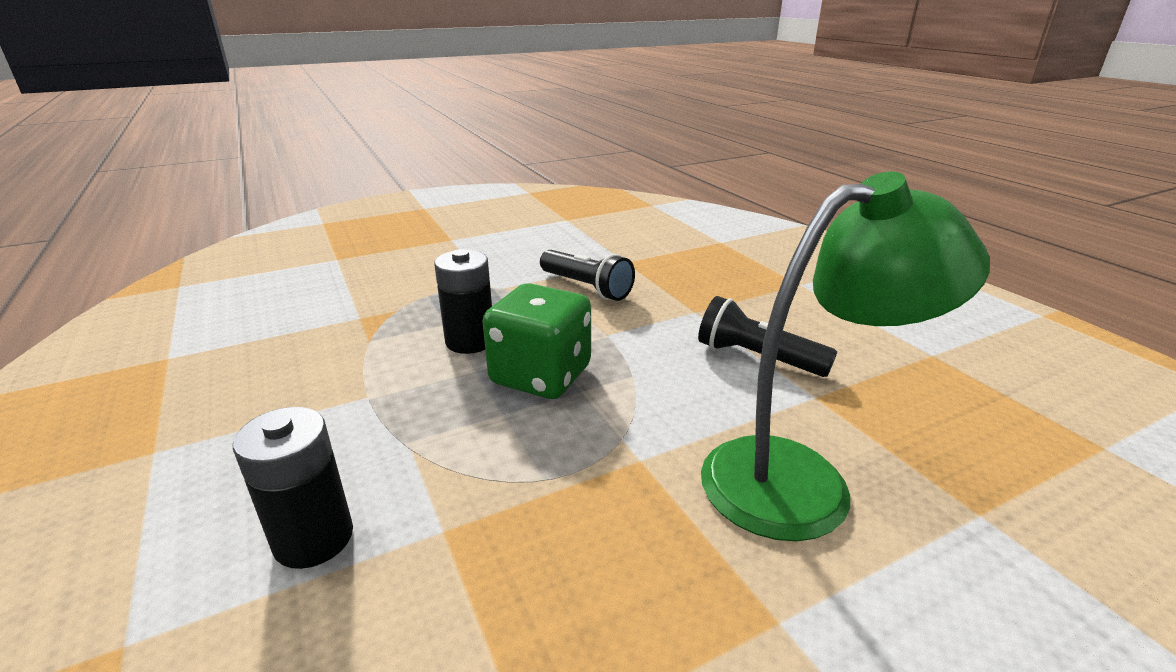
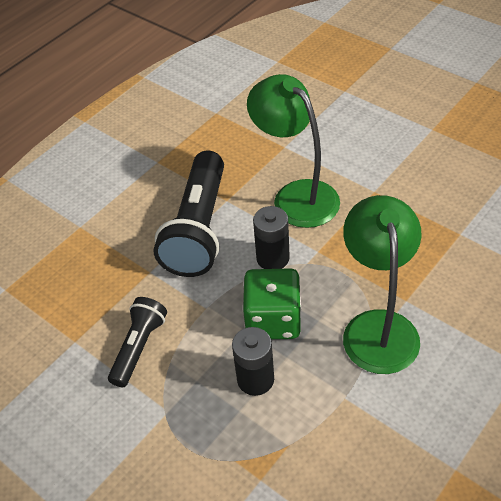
camera: 110 degrees left, 20 degrees up
(313, 538) = (443, 342): black battery -> black battery (273, 258)
(429, 469) = (378, 327): none -> green lamp
(756, 357) = (198, 229): black flashlight -> black flashlight, size x1.81

